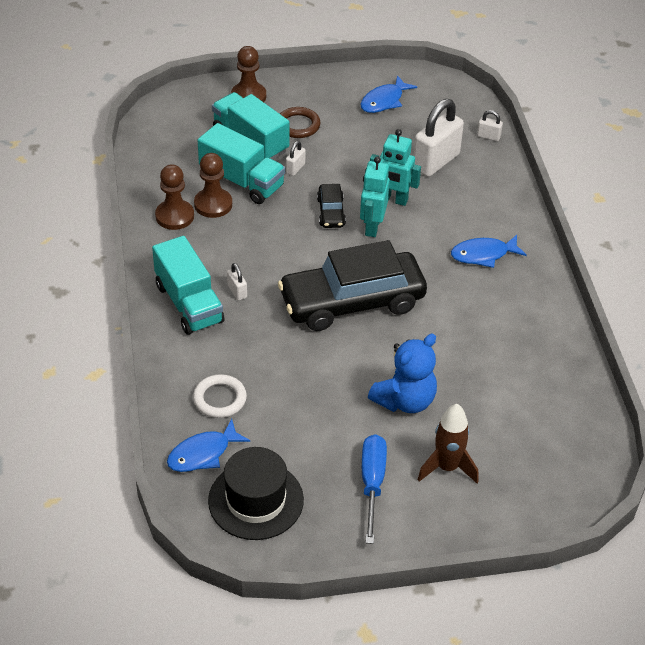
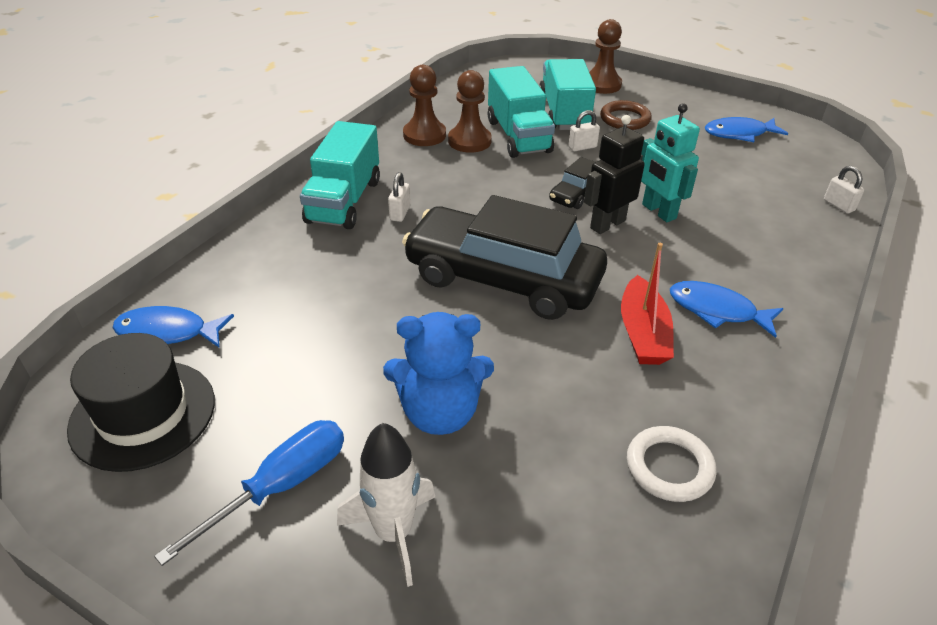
camera: 40 degrees right, 5 degrees down
(220, 399) = (255, 293): white ring -> white ring (669, 467)
(372, 227) = (607, 224): turquoise robot -> black robot
(436, 162) = (747, 201): white padlock -> none
(447, 467) = (393, 533): brown rocket -> white rocket
(459, 292) = (642, 333): none -> red boat

